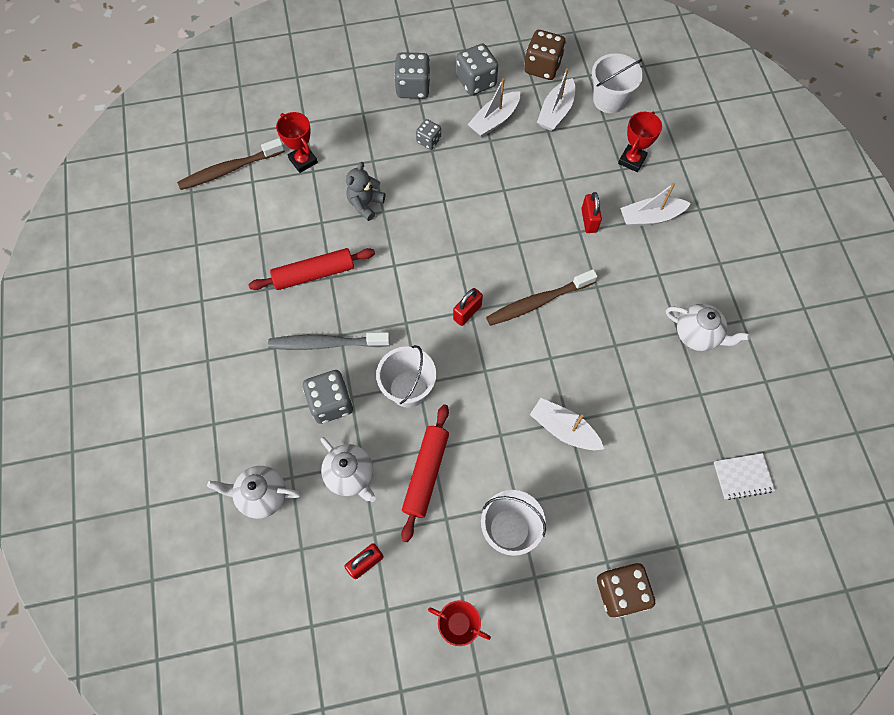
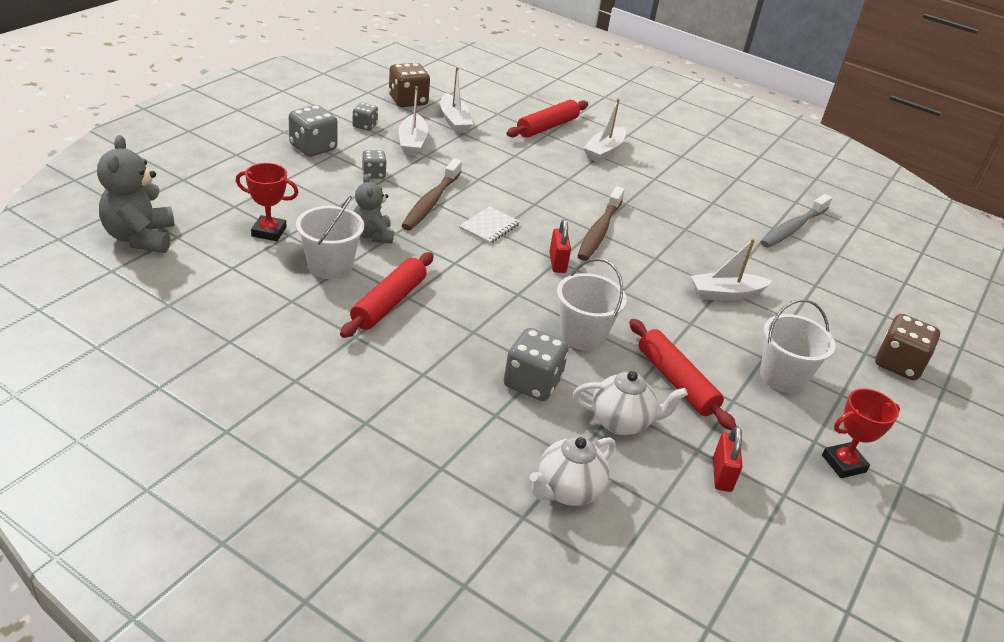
camera: 50 degrees left, 30 degrees down
(224, 121) = (140, 238): none -> grey teddy bear
(230, 169) = (194, 269): brown toothbrush -> brown toothbrush (431, 202)
(327, 343) = (469, 344): grey toothbrush -> grey toothbrush (793, 228)
(476, 81) = (365, 126): grey dice -> grey dice, size x0.58
(589, 220) = (566, 170): red padlock -> none
(609, 100) = (484, 102): white bucket -> white bucket (330, 266)
(632, 160) = (547, 127): red trophy -> red rolling pin
(697, 335) = (724, 198): white teapot -> none
(742, 476) = (859, 256): white notebook -> white notebook (489, 227)

